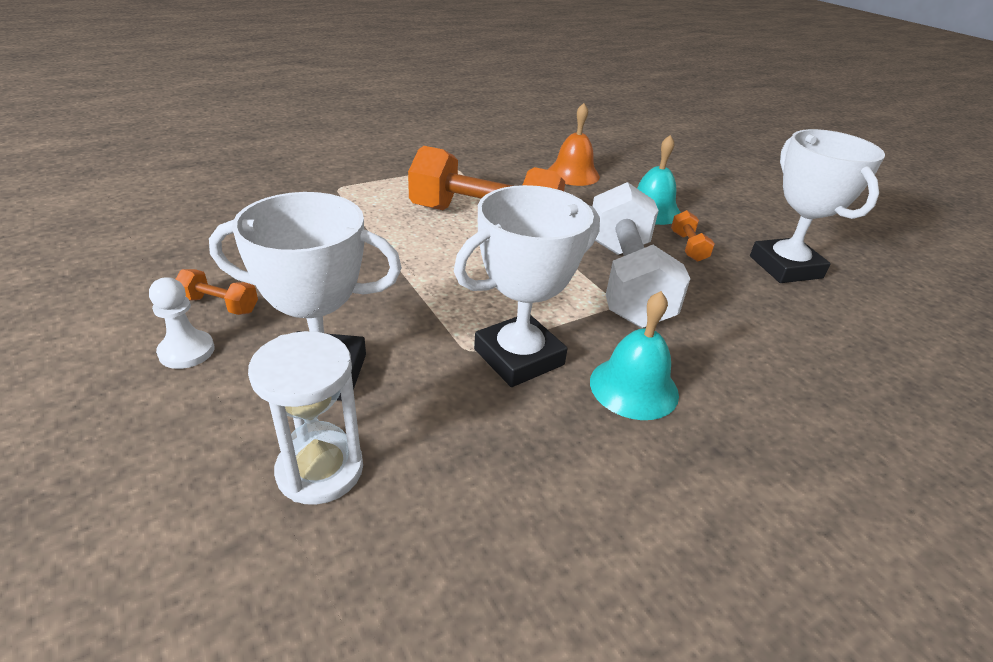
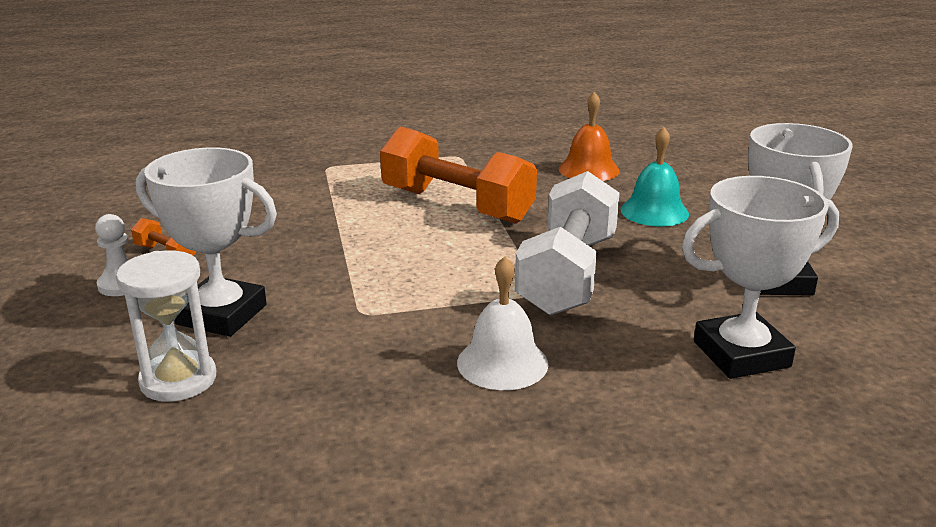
camera: 20 degrees right, 10 degrees down
(519, 357) = (406, 324): white trophy -> white trophy (741, 354)
(634, 387) = (502, 363): turquoise bell -> white bell
(688, 247) = (668, 250): orange dumbbell -> none

